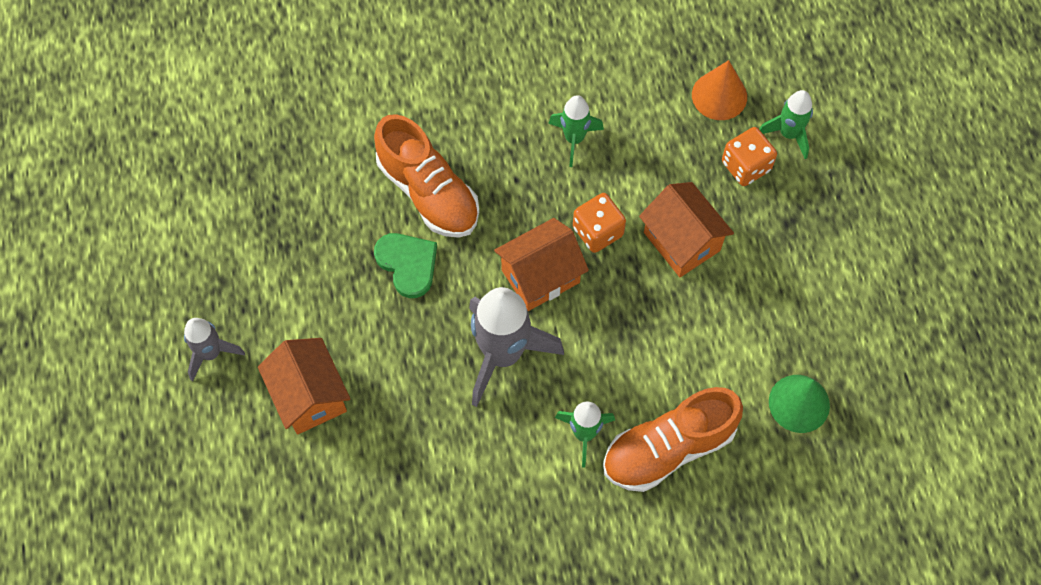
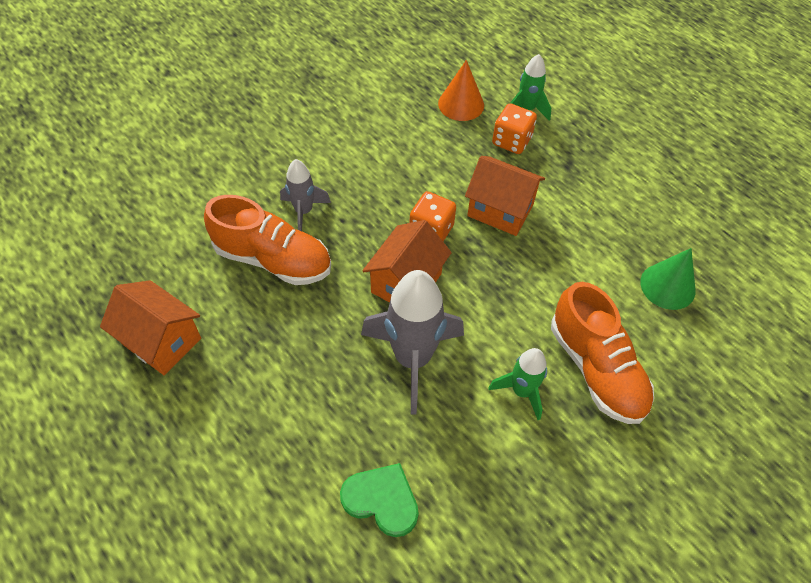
camera: 30 degrees left, 10 degrees down
(211, 353) = (133, 489): grey rocket -> grey rocket (303, 211)
(309, 396) = (254, 481): orange house -> orange house (161, 341)
(408, 264) = (286, 323): green heart -> green heart (382, 500)
(574, 139) = (371, 173): green rocket -> none
(668, 448) = (596, 368): orange shoe -> orange shoe turned 60 degrees counterclockwise

